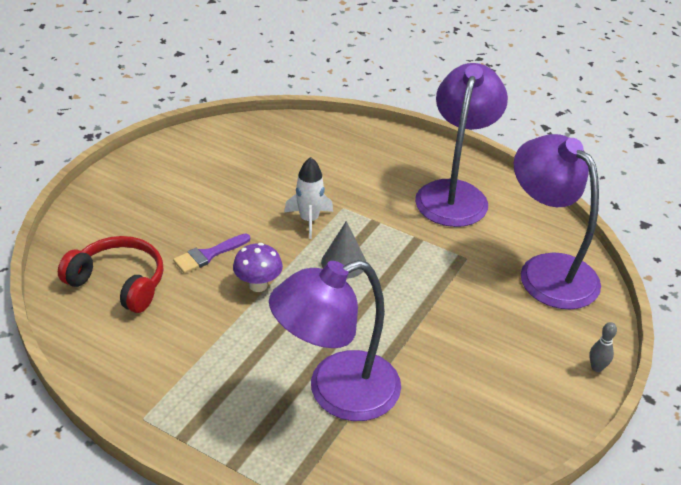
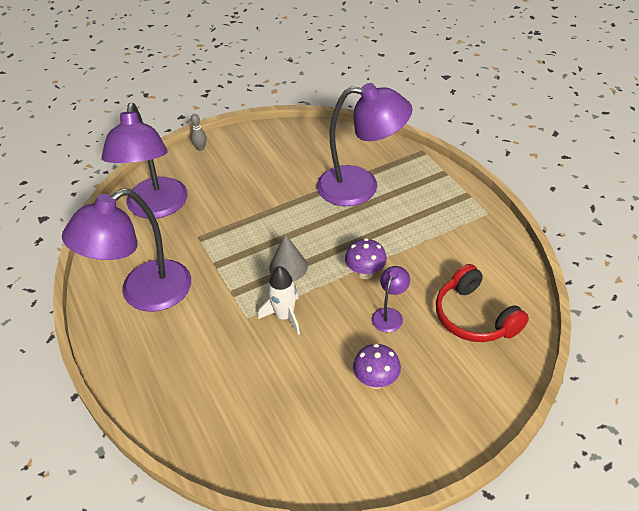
camera: 145 degrees left, 5 degrees up
(191, 202) = (376, 381): none -> purple mushroom
(208, 255) = (389, 315): purple brush -> purple lamp

